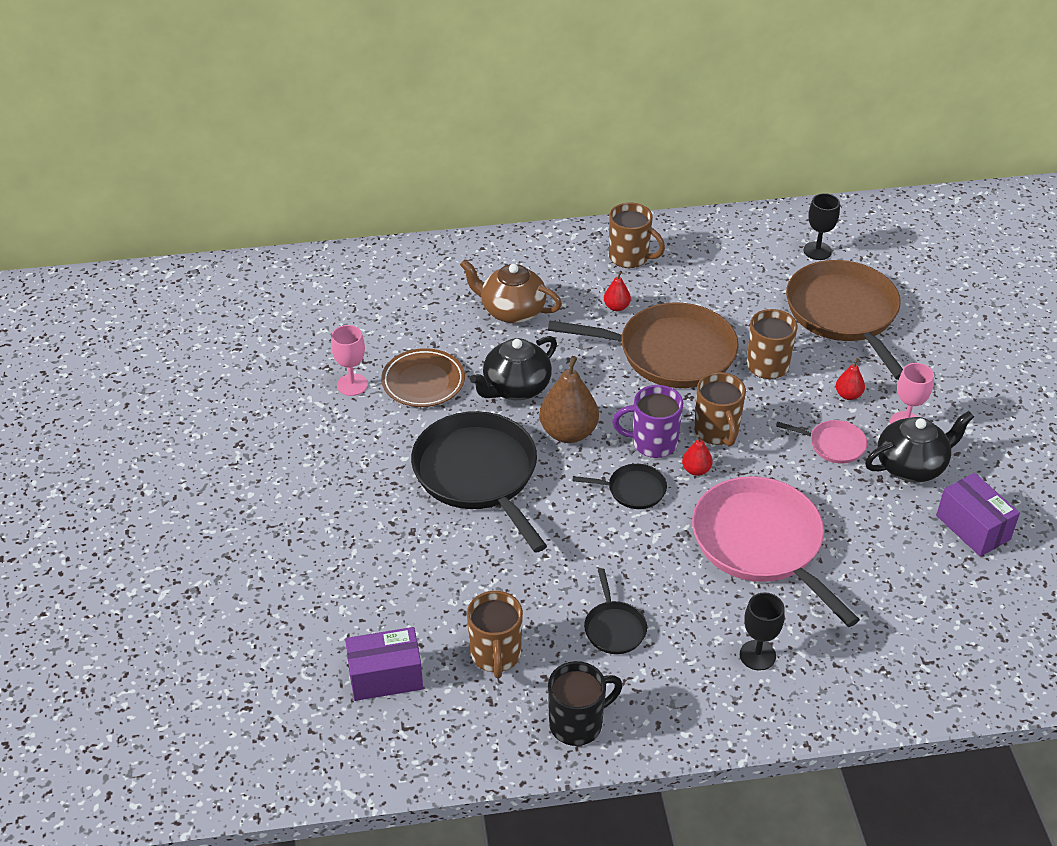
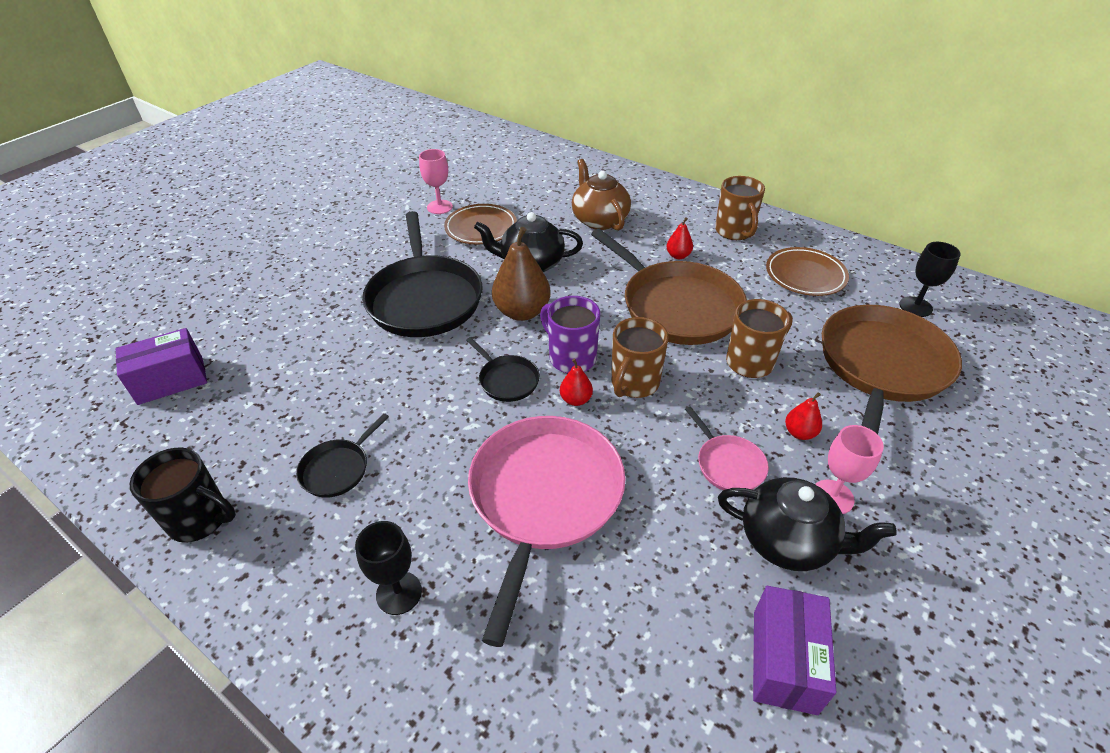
camera: 45 degrees right, 0 degrees up
(385, 677) = (171, 380): purple box -> purple box turned 60 degrees counterclockwise
(478, 474) = (425, 299): black pan -> black pan turned 150 degrees clockwise
(495, 655) = (243, 421): brown mug -> none
(723, 268) = (805, 275): none -> brown plate

